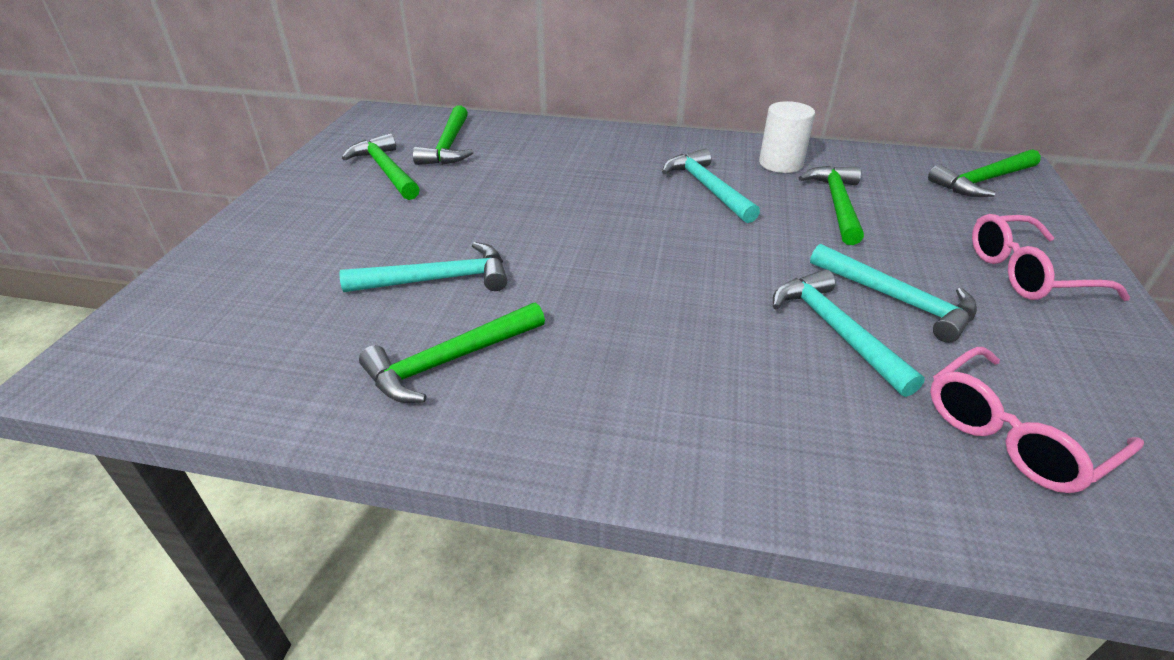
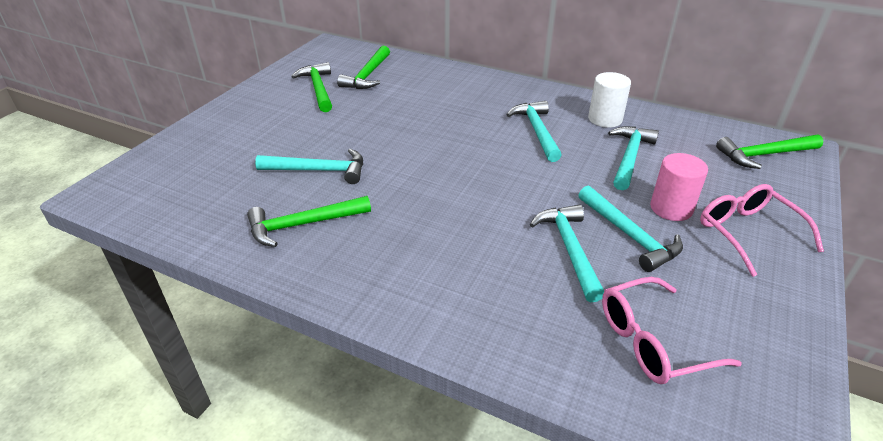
camera: 15 degrees right, 0 degrees up
(837, 204) = (629, 157): green hammer -> turquoise hammer
(923, 258) = (671, 208): none -> pink cylinder
(1026, 273) = (747, 233): pink glasses -> pink glasses turned 60 degrees clockwise

